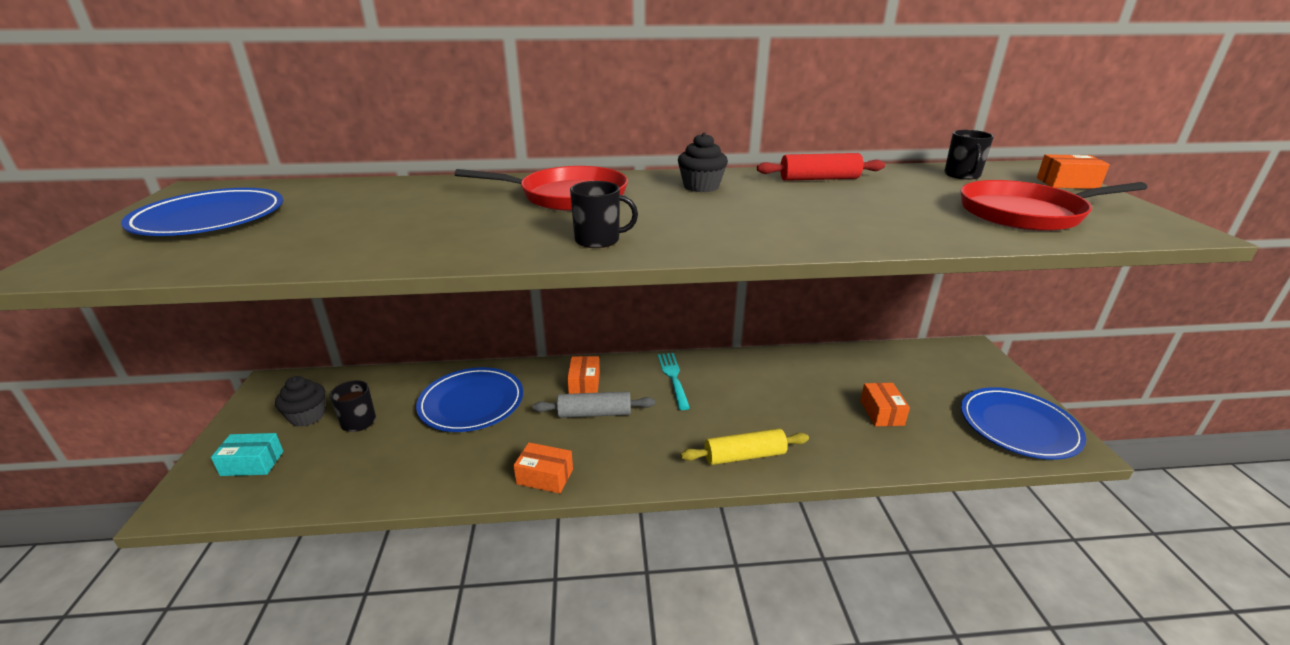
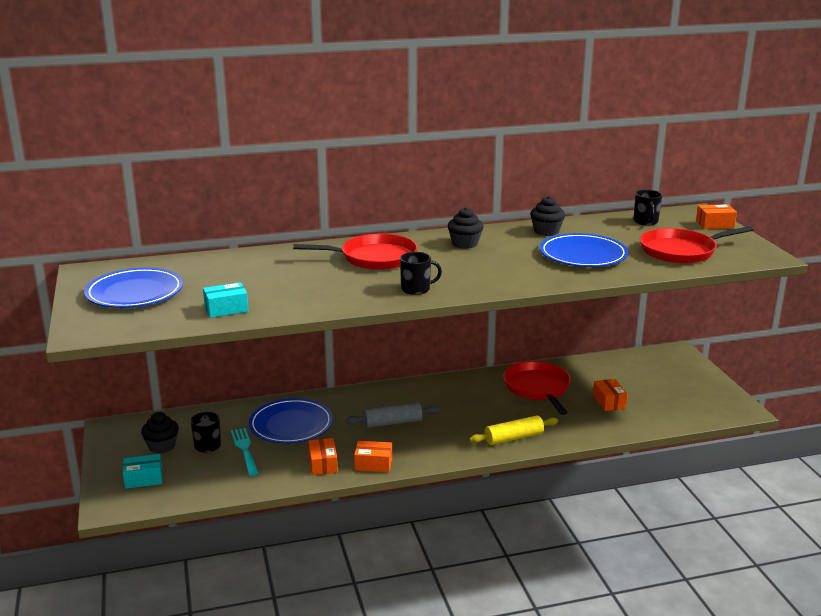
camera: 10 degrees left, 5 degrees down
(297, 249) = (226, 309): none -> turquoise box
(584, 384) = (376, 403): orange box -> orange box (323, 464)
(673, 378) = (446, 393): turquoise fork -> turquoise fork (245, 450)
(789, 382) = (537, 388): none -> red pan
(819, 179) = (546, 231): red rolling pin -> black cupcake
(1018, 426) = (706, 401): blue plate -> blue plate (583, 255)

